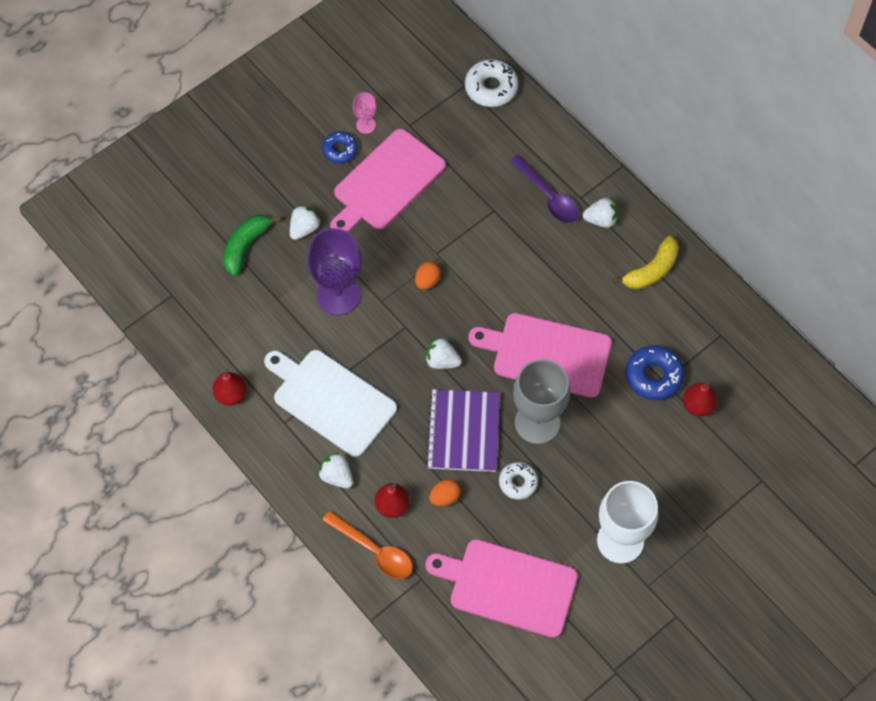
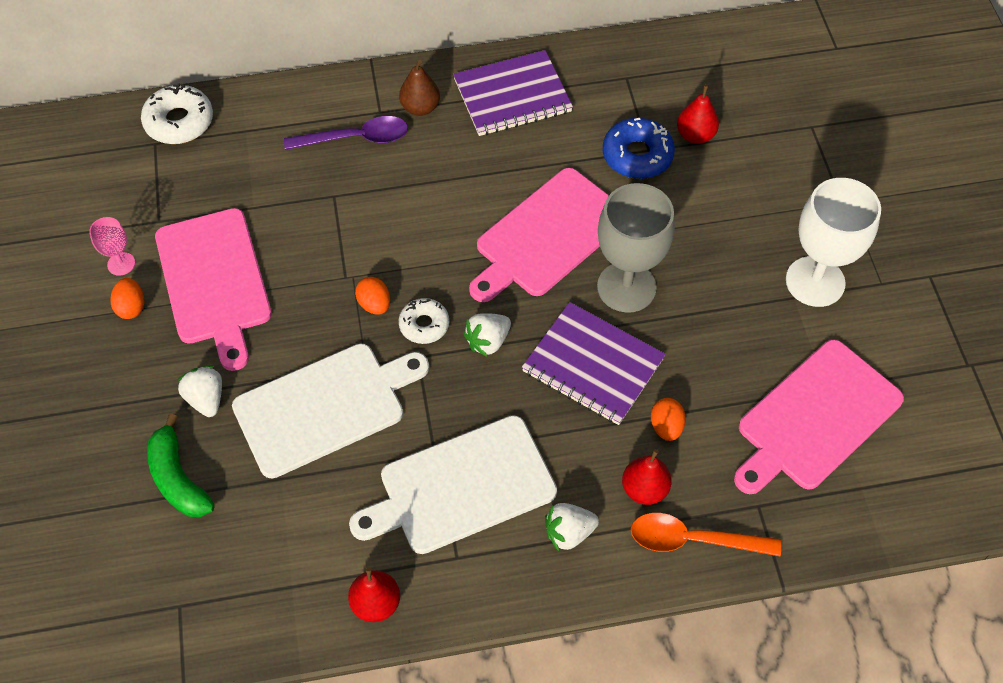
camera: 60 degrees left, 5 degrees down
(338, 295) = (325, 407): purple goblet -> white cutting board
(340, 150) = (131, 307): blue donut -> orange egg
(374, 550) = (693, 540): orange spoon -> orange spoon turned 150 degrees counterclockwise
(518, 483) = (690, 343): white donut -> white donut (424, 325)
(601, 220) = (420, 108): white strawberry -> brown pear
(651, 270) = (512, 95): yellow banana -> purple notebook

